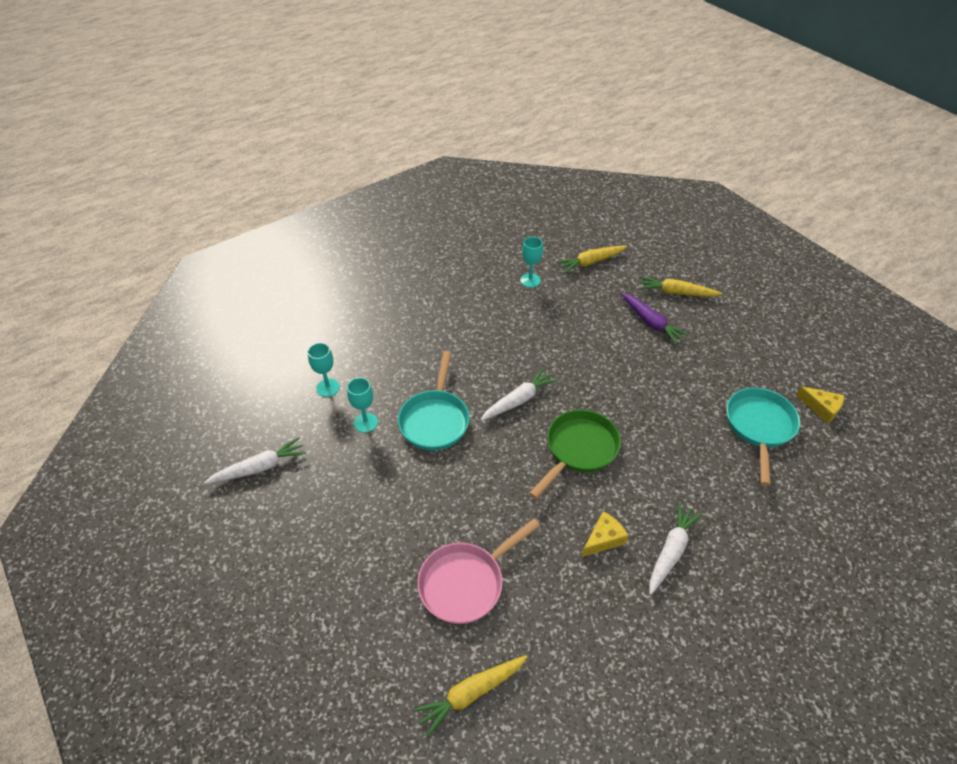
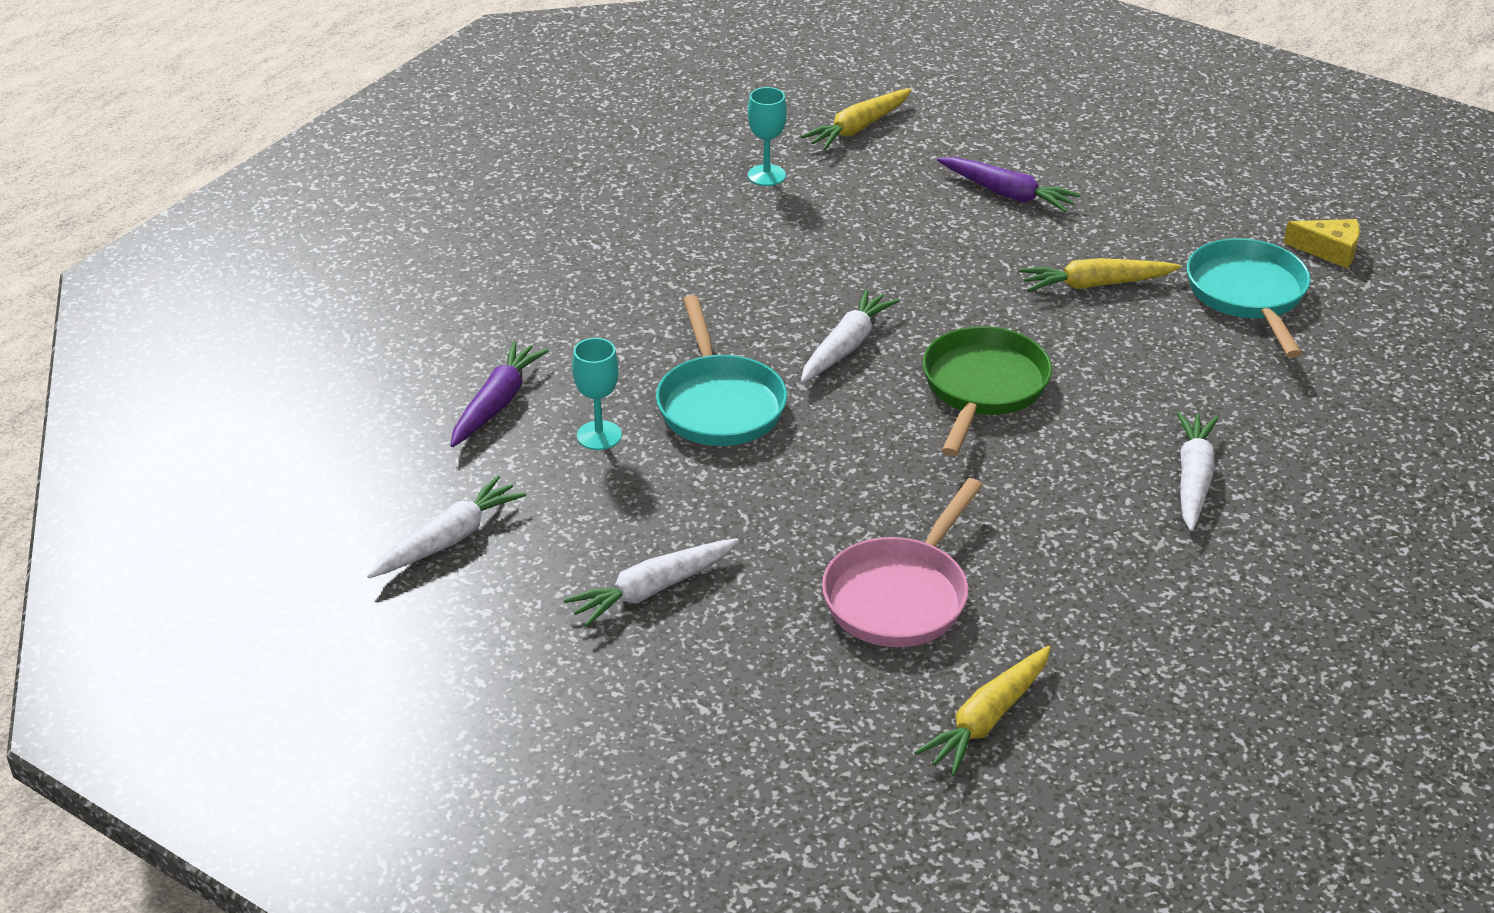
camera: 20 degrees left, 10 degrees down
(328, 387) = (497, 403): turquoise goblet -> purple carrot
(339, 534) = (652, 590): none -> white carrot
(603, 539) = (1084, 489): yellow cheese -> none
(676, 293) = (1027, 144): yellow carrot -> yellow carrot (1095, 285)

